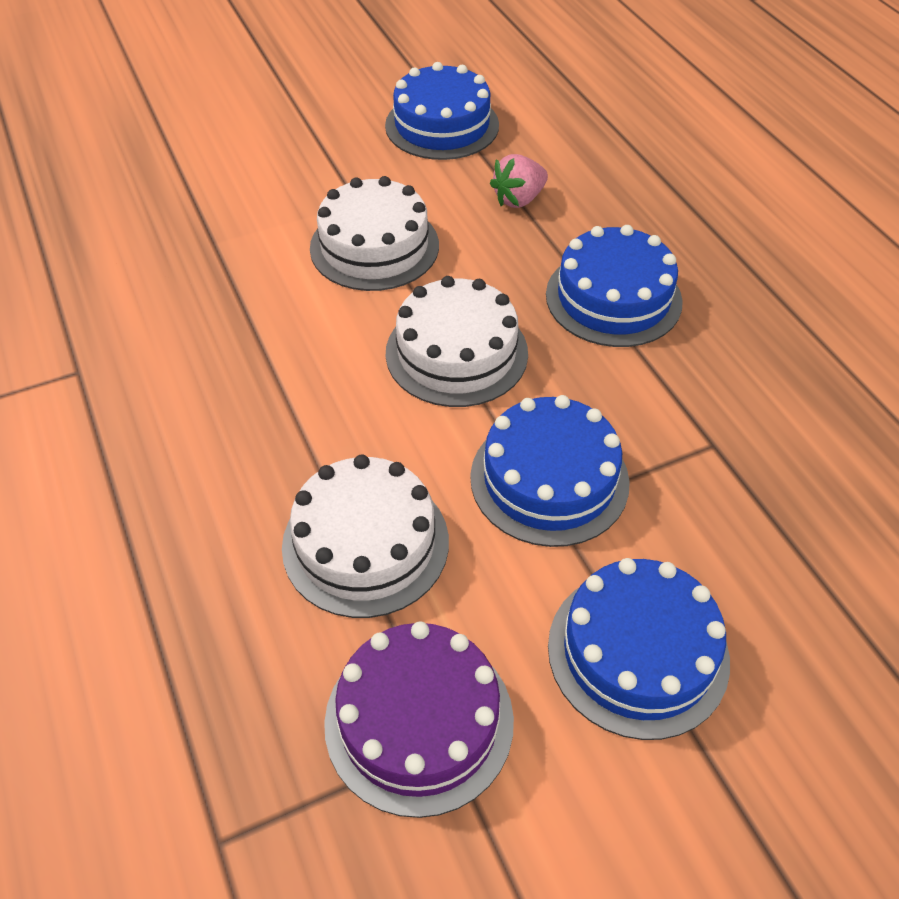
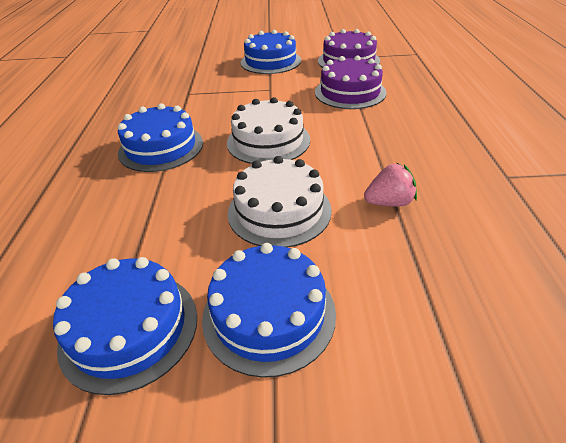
camera: 155 degrees left, 10 degrees down
(365, 543) = (350, 92): white cake -> purple cake
(519, 199) = (146, 221): pink strawberry -> pink strawberry (389, 202)
(549, 479) = (263, 95): blue cake -> blue cake (269, 314)

